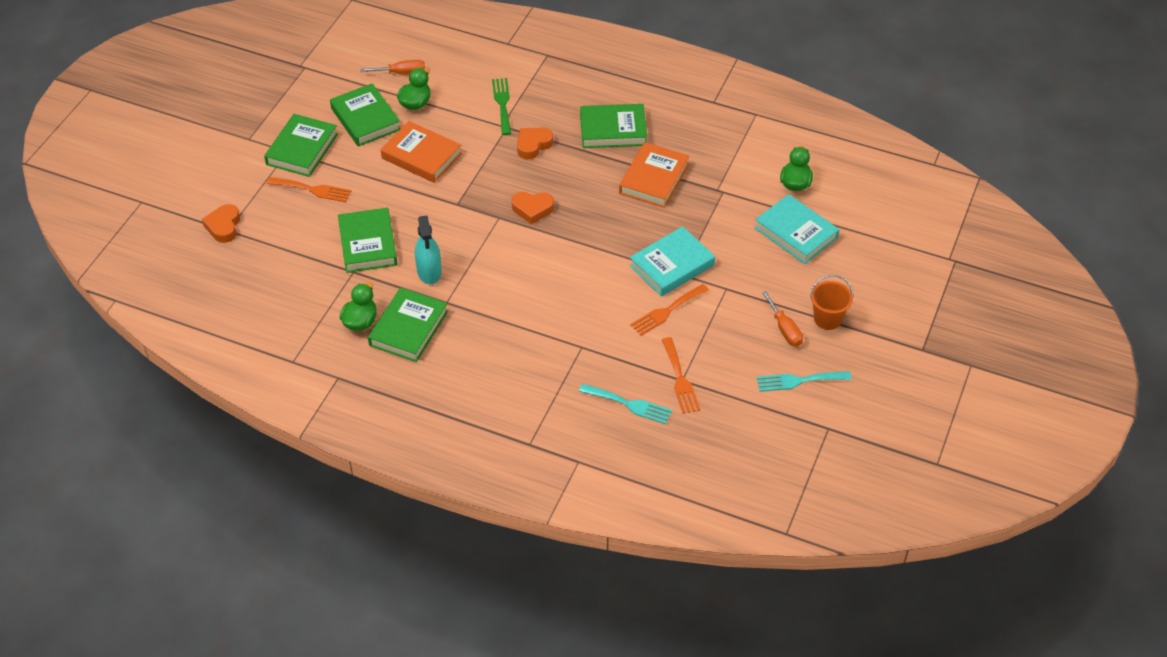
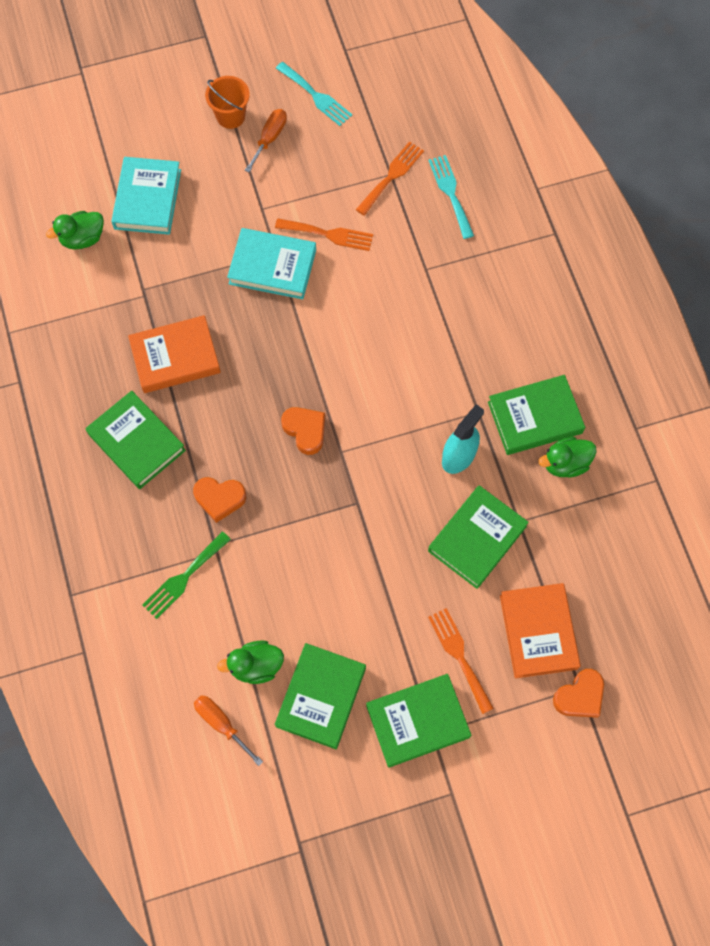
camera: 130 degrees left, 20 degrees up
(421, 156) = (324, 592): orange book -> orange book (538, 632)

